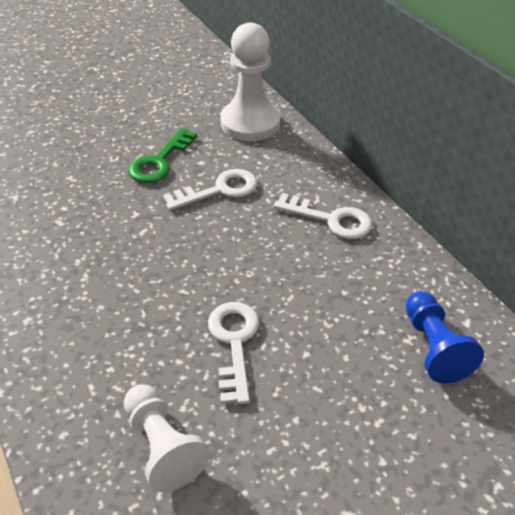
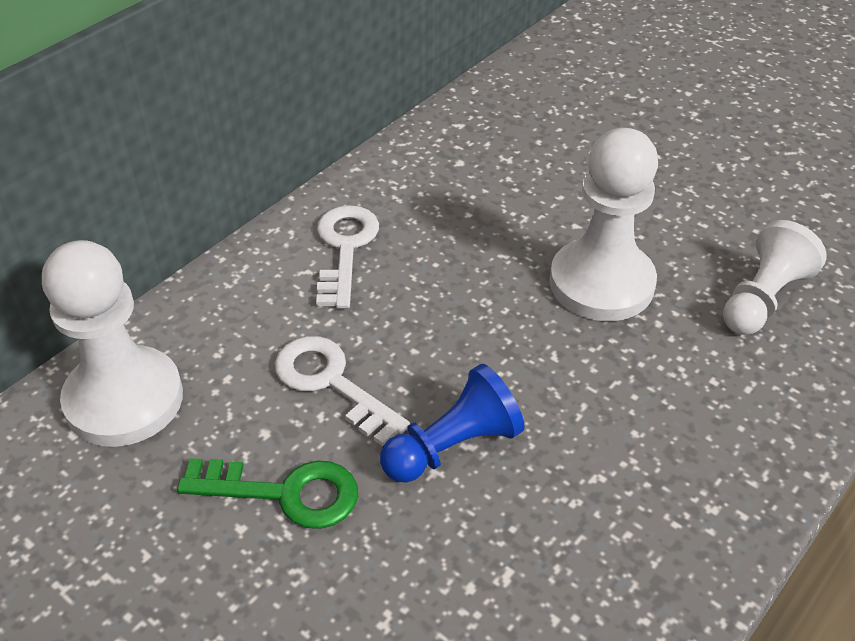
camera: 110 degrees left, 0 degrees up
(234, 343) = (601, 283): white key -> white pawn
(433, 347) = (507, 141): blue pawn -> blue pawn (453, 446)

